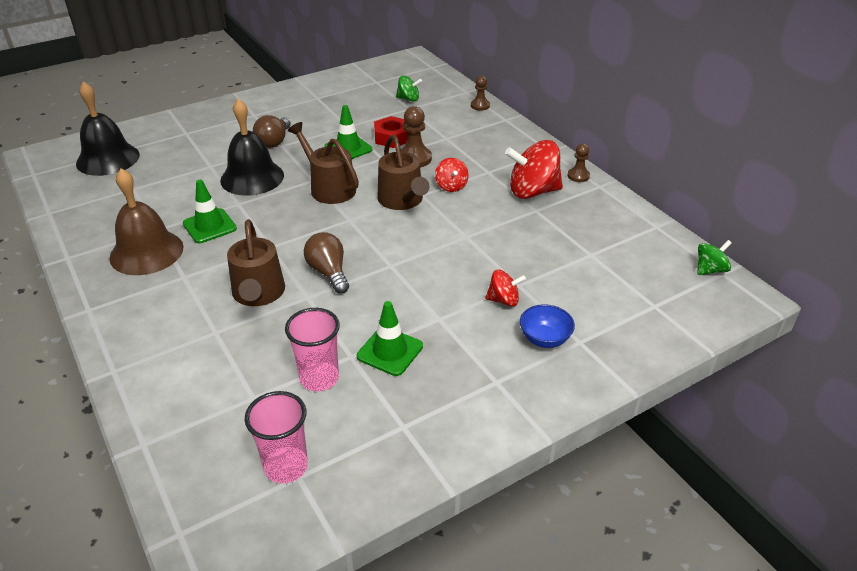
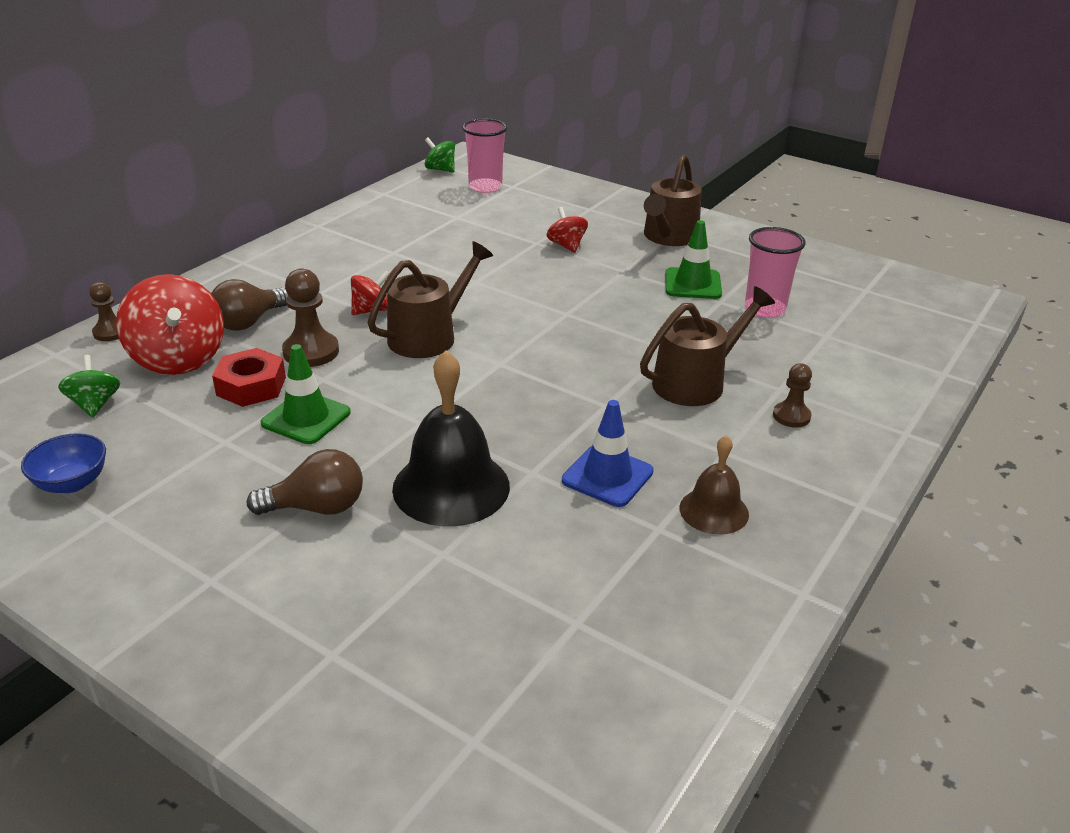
camera: 115 degrees left, 5 degrees down
(108, 159) = (502, 732): black bell -> none
(146, 252) = (714, 511): brown bell -> brown bell, size x0.58
(209, 226) = (607, 476): green traffic cone -> blue traffic cone
(286, 466) = (865, 297): pink cup -> pink cup (485, 187)
(329, 188) = (434, 401): brown watering can -> brown watering can (668, 237)
(329, 272) = (615, 347): brown light bulb -> brown light bulb (249, 322)
(532, 191) = (353, 259): red spinning top -> red spinning top (178, 358)
(544, 339) = (601, 222): blue bowl -> blue bowl (72, 483)
(578, 176) = (301, 238): brown pawn -> brown pawn (791, 416)

